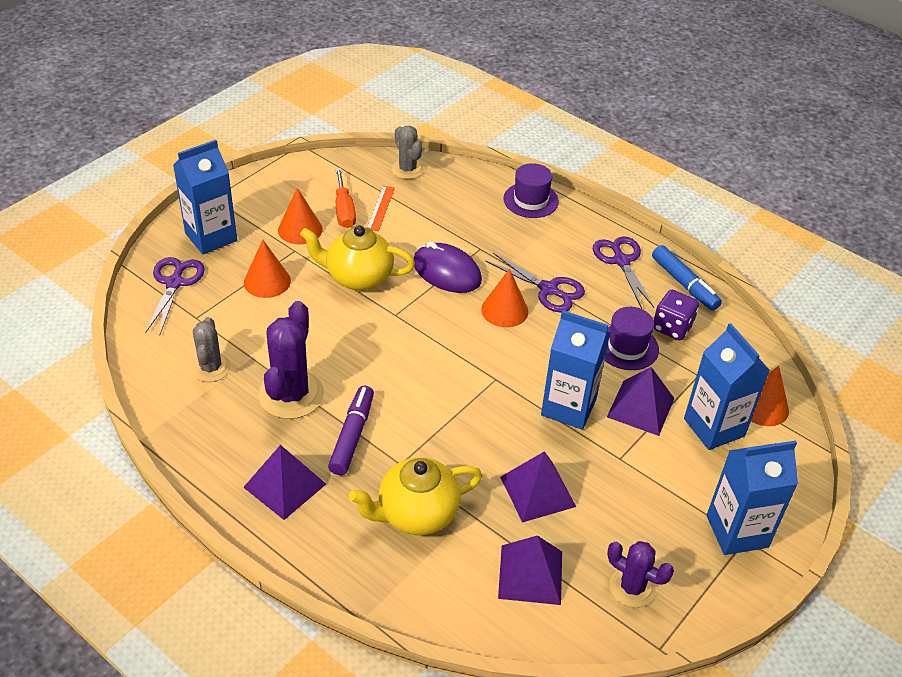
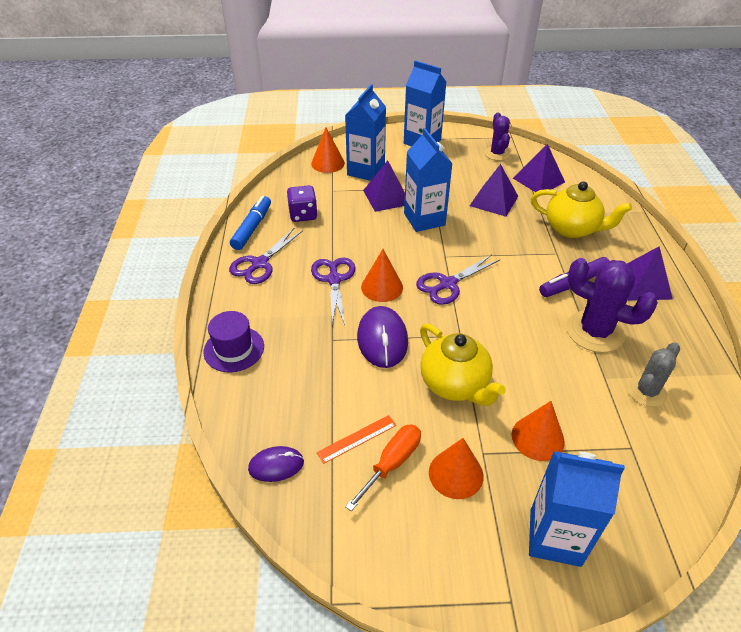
camera: 130 degrees left, 0 degrees up
(174, 283) = (632, 503): purple scissors -> purple scissors (448, 284)
(291, 394) = (594, 331): purple cactus -> purple cactus turned 60 degrees clockwise
(407, 169) = (276, 465): grey cactus -> purple mouse
(627, 347) = (344, 222): purple hat -> none

